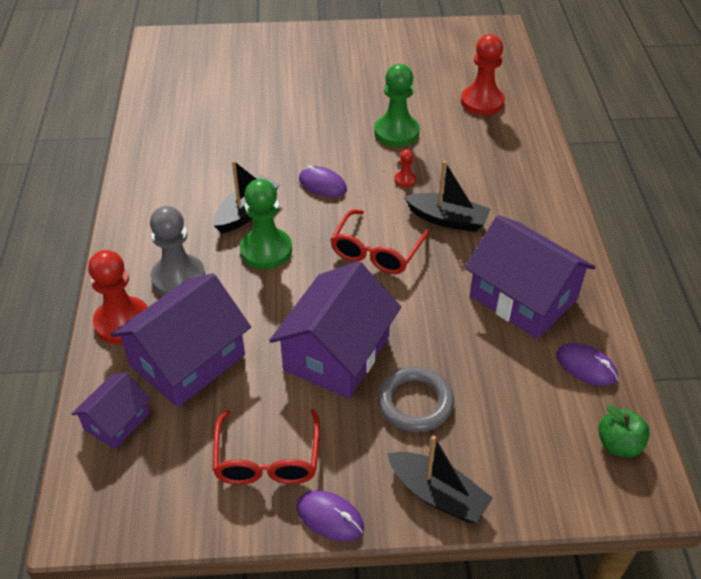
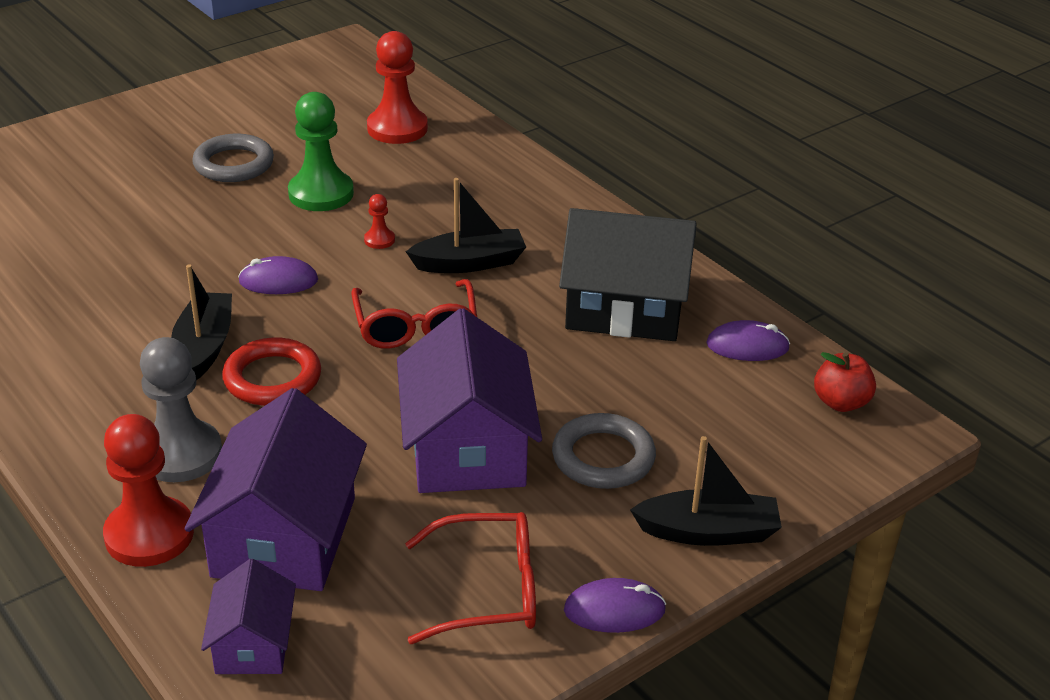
camera: 35 degrees left, 10 degrees down
(266, 250) = (272, 378): green pawn -> red ring
(267, 459) = (488, 590): red glasses -> red glasses turned 60 degrees counterclockwise
(362, 92) = (234, 164): none -> grey ring
(523, 297) = (625, 308): purple house -> black house
(618, 444) = (841, 402): green apple -> red apple

